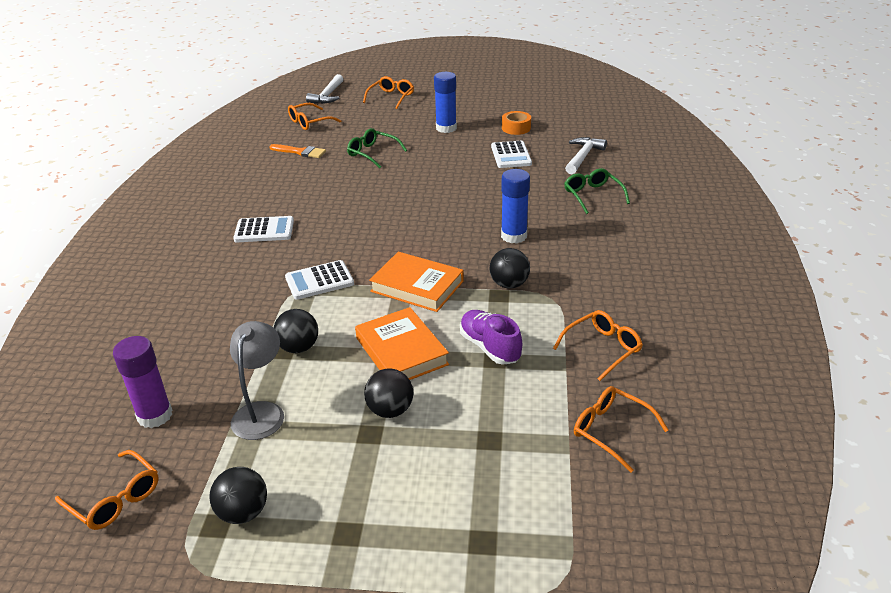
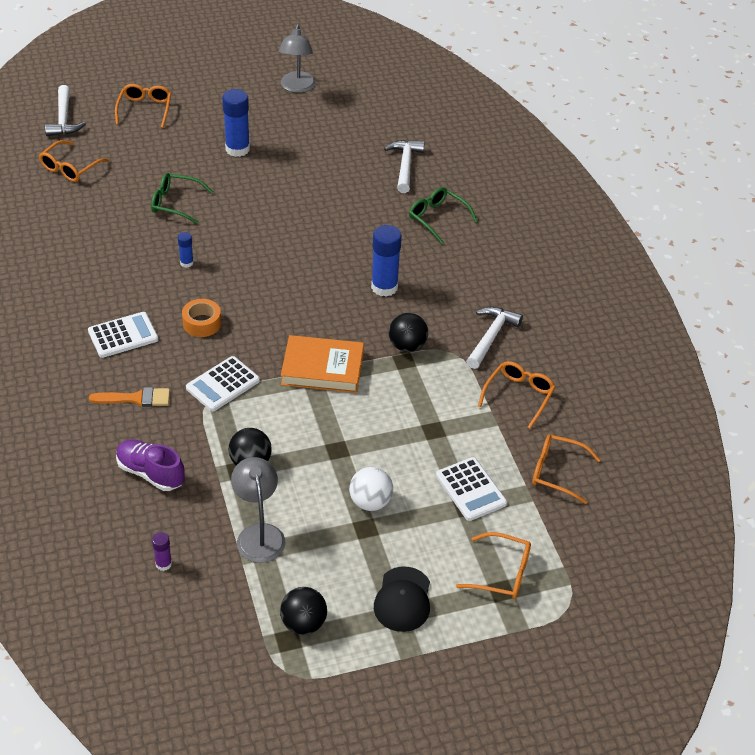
camera: 25 degrees left, 10 degrees up
(115, 499) = (187, 645): orange glasses -> orange glasses (502, 573)
(155, 415) = (163, 564): purple glue stick -> purple glue stick, size x0.50
(300, 152) = (90, 217): orange brush -> orange brush (136, 398)
(353, 191) = (186, 263): none -> blue glue stick
(364, 519) = (403, 599): none -> black cap
(390, 410) = (370, 502): black ball -> white ball
(401, 351) = (347, 442): orange book -> none
(489, 347) = (423, 418): purple shoe -> purple shoe (150, 473)
(511, 155) = (329, 177): white calculator -> white calculator (471, 489)
(516, 128) = (315, 135): orange tape -> orange tape (202, 323)
(519, 99) = (297, 87): none -> grey lamp
(598, 293) = (491, 337): none -> white hammer

